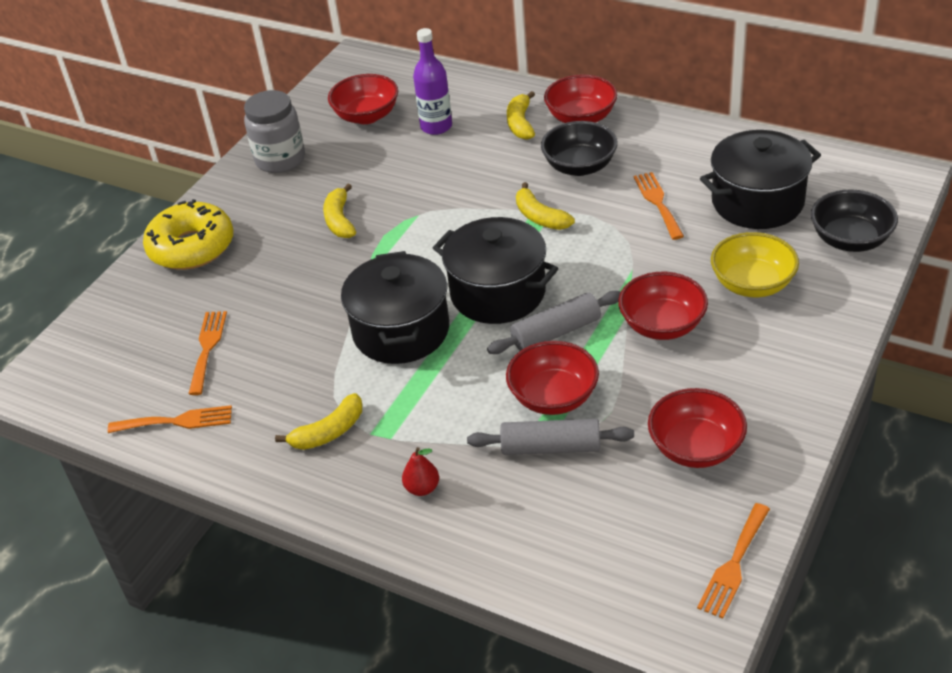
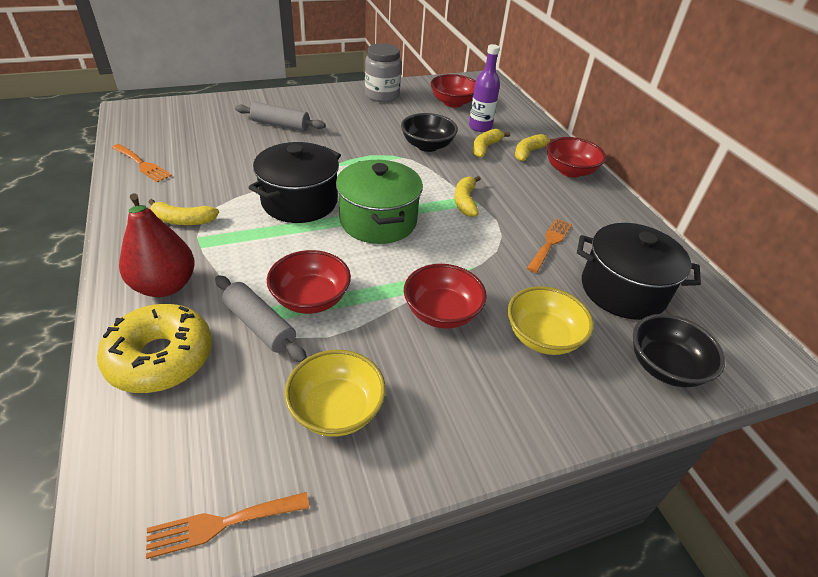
camera: 35 degrees right, 0 degrees up
(192, 247) = (283, 104): yellow donut -> yellow donut (160, 358)
(207, 348) = (211, 145): orange fork -> none
(339, 220) = (362, 135): yellow banana -> yellow banana (485, 148)
(422, 488) = (165, 286): red pear -> red pear, size x2.17
(498, 293) = (378, 221): black pot -> green pot
(556, 332) = (373, 265): grey rolling pin -> grey rolling pin (280, 125)
(579, 166) = (530, 193): black bowl -> black bowl (427, 146)
(695, 448) = (336, 409): red bowl -> yellow bowl

